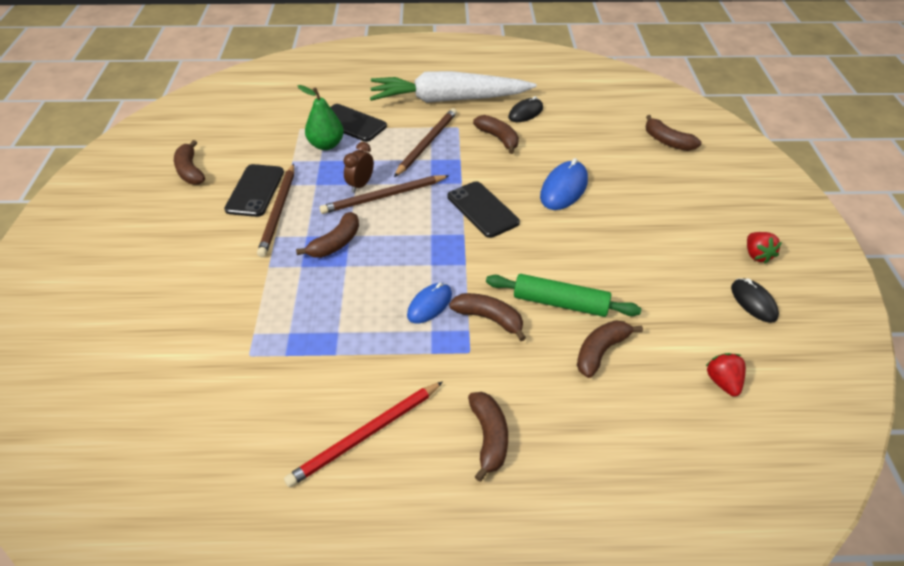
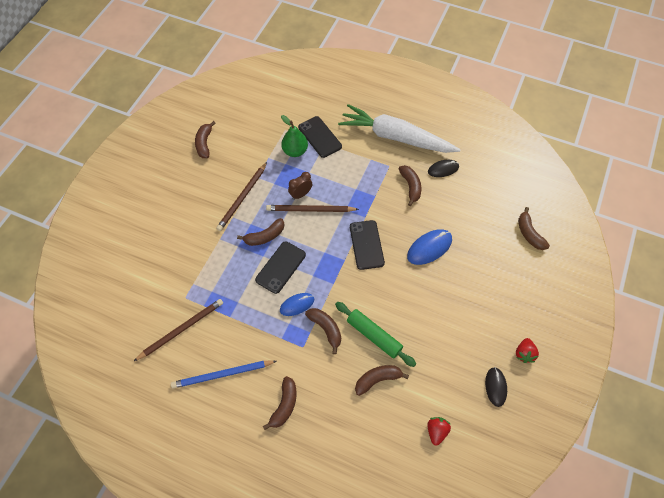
camera: 25 degrees right, 15 degrees up
(255, 190) = (236, 175): black phone -> black phone (280, 267)
(365, 435) = (222, 374): red pencil -> blue pencil
(427, 143) = (360, 174): brown pencil -> brown pencil (181, 329)

